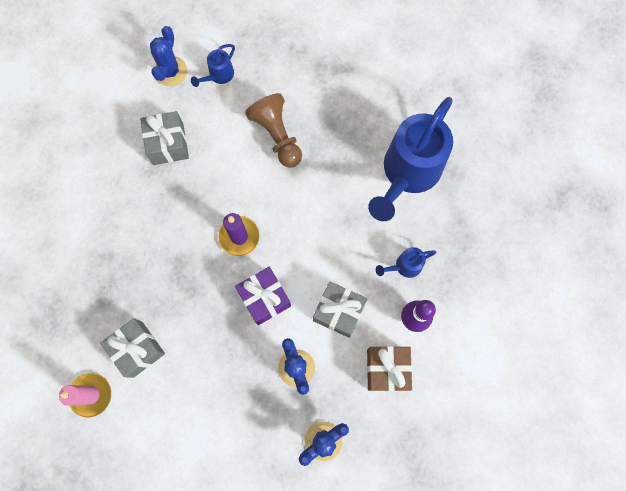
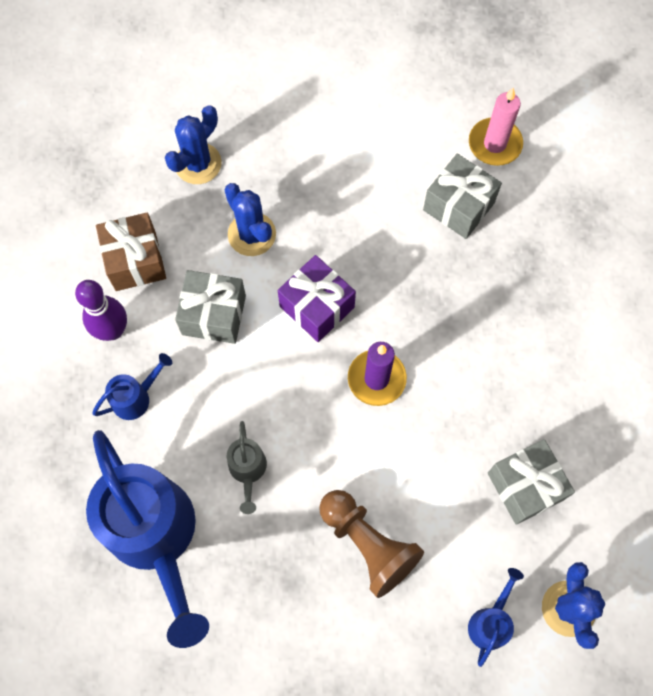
camera: 165 degrees right, 5 degrees down
(340, 199) = (247, 470): none -> grey watering can
(408, 173) = (156, 537): blue watering can -> blue watering can turned 135 degrees clockwise

